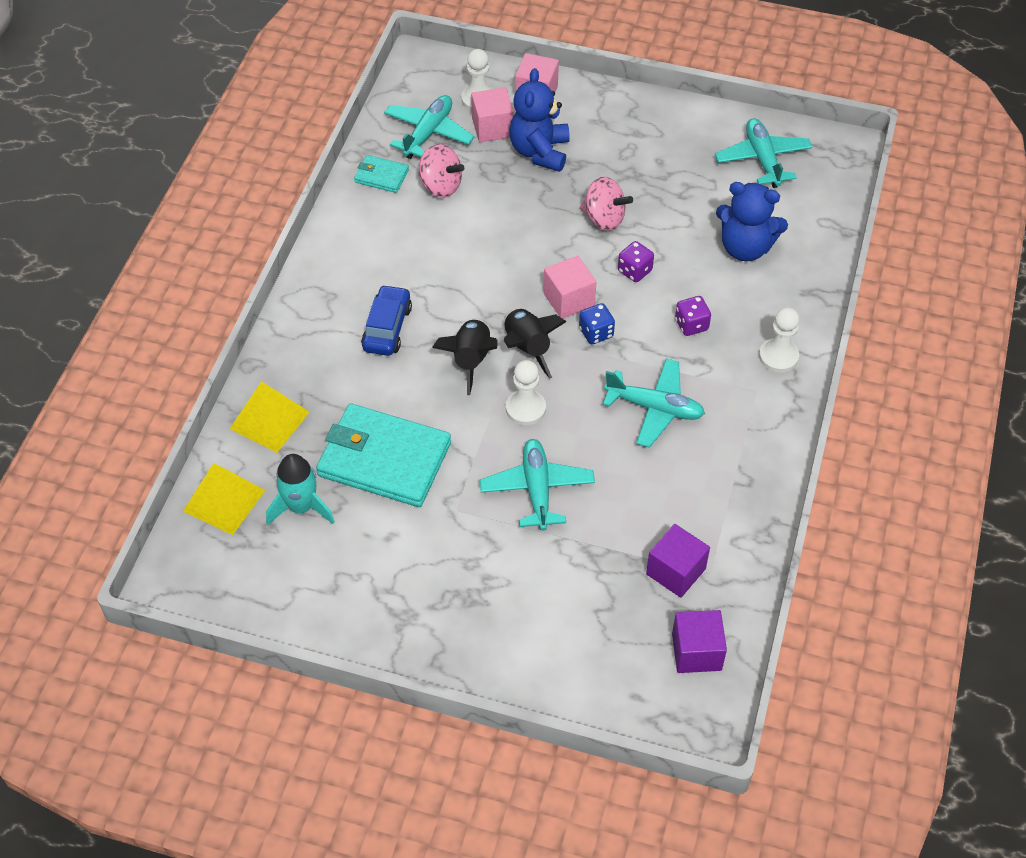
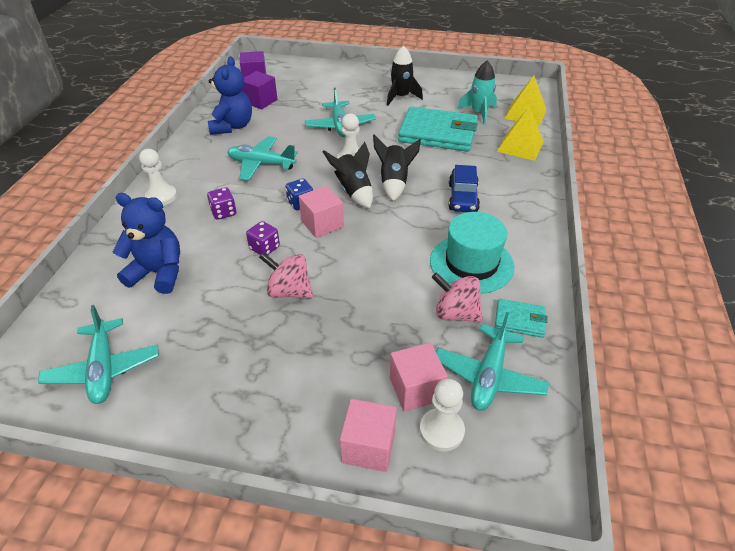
camera: 175 degrees right, 10 degrees down
(407, 237) = (471, 263): none -> turquoise hat
(423, 565) = (401, 97): none -> black rocket
(539, 152) = (357, 360): blue teddy bear -> blue teddy bear (232, 126)

